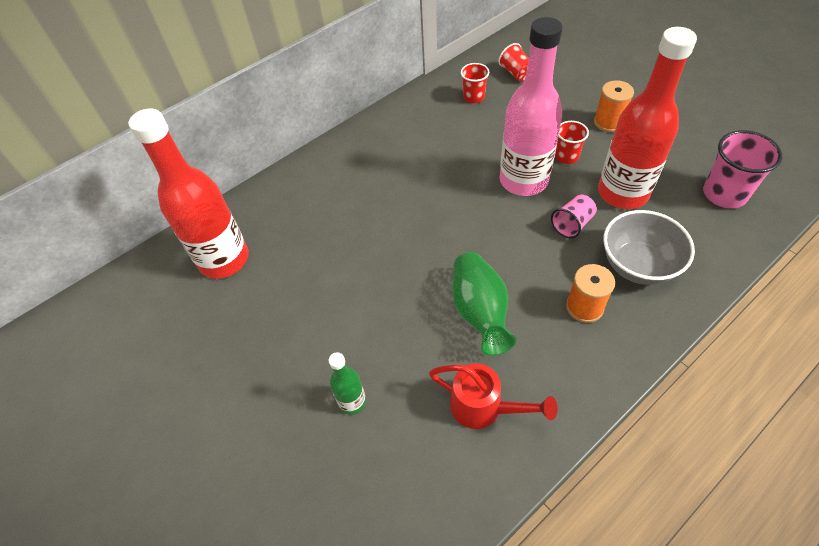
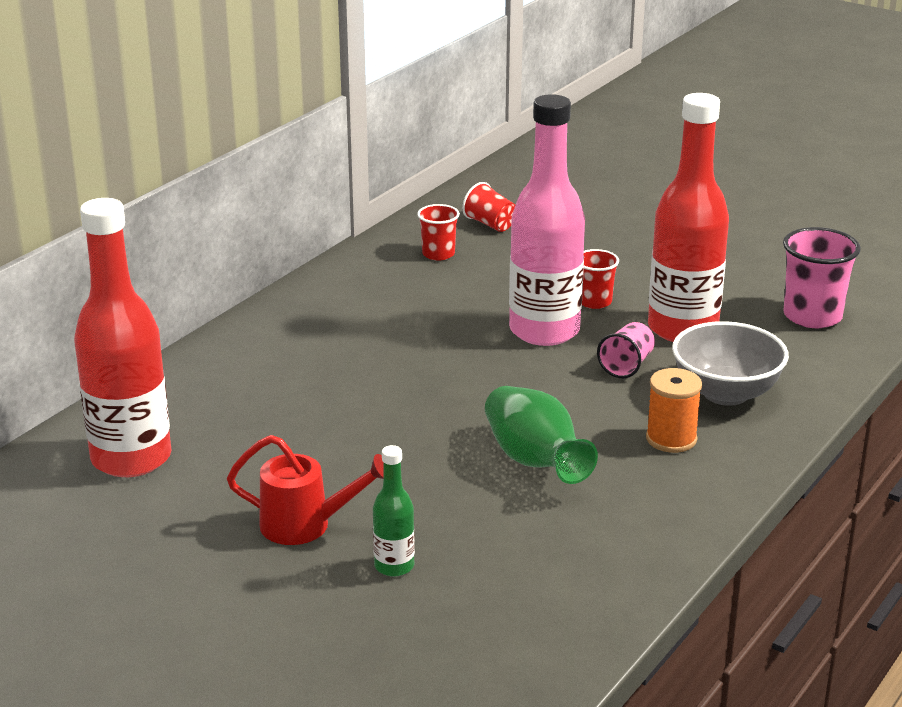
camera: 20 degrees left, 25 degrees down
(484, 408) = (575, 545): red watering can -> red watering can (306, 525)
(608, 122) = (639, 263): orange spool -> none

